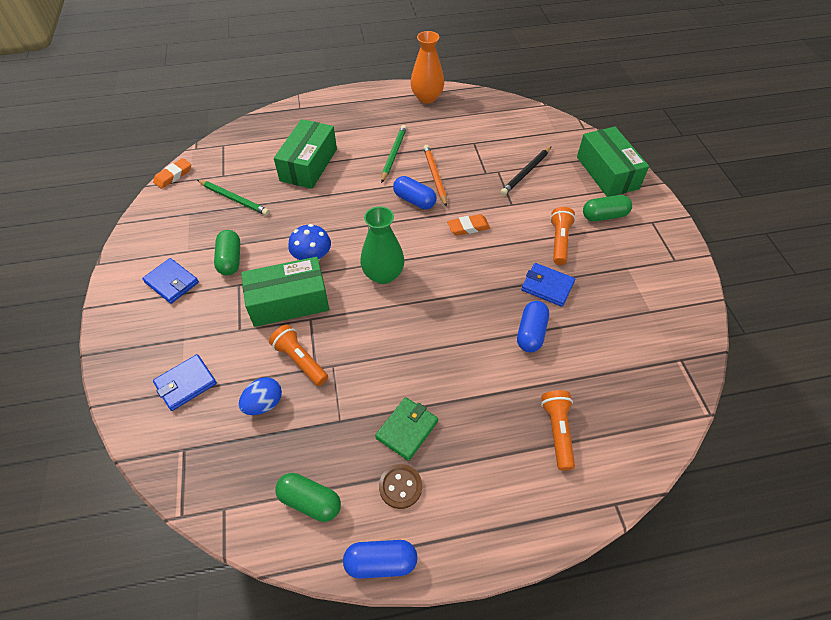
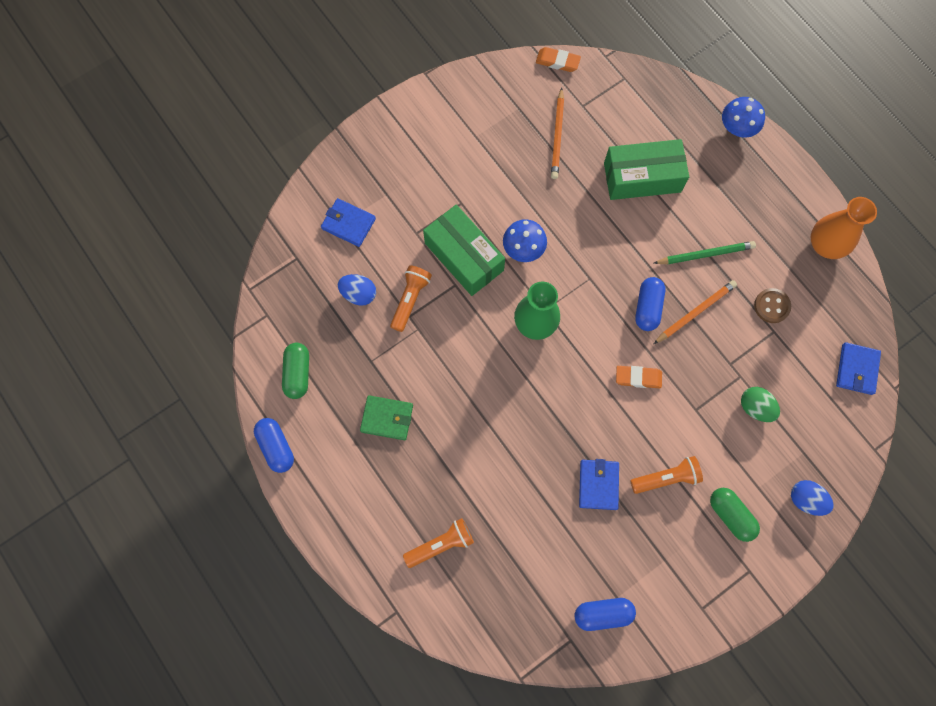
camera: 65 degrees right, 20 degrees up
(172, 282) = (436, 147): blue wallet -> blue wallet (856, 369)
(230, 259) = (484, 179): green capsule -> none
(234, 199) = (557, 136): green pencil -> orange pencil
(312, 105) = (737, 128): none -> blue mushroom
(400, 487) = (337, 435): brown button -> brown button (771, 306)
(468, 227) = (638, 378): orange eraser -> orange eraser turned 45 degrees counterclockwise
(526, 172) = (755, 407): black pencil -> green egg
(531, 333) = (533, 487): blue capsule -> blue capsule (603, 613)
(607, 173) = (805, 499): green box -> blue egg

